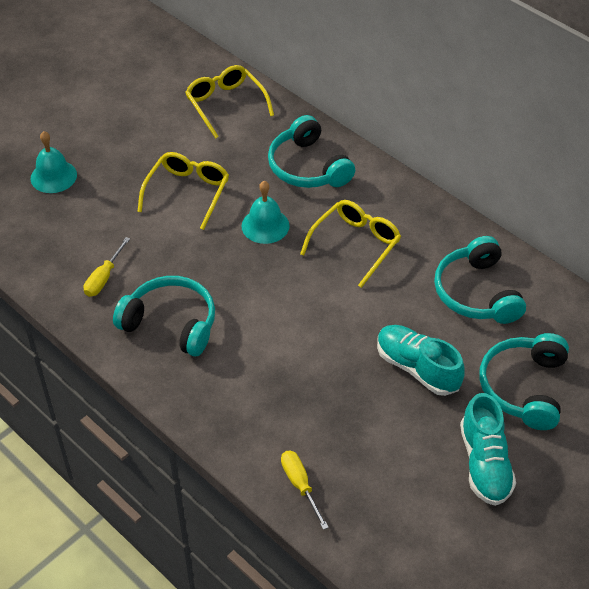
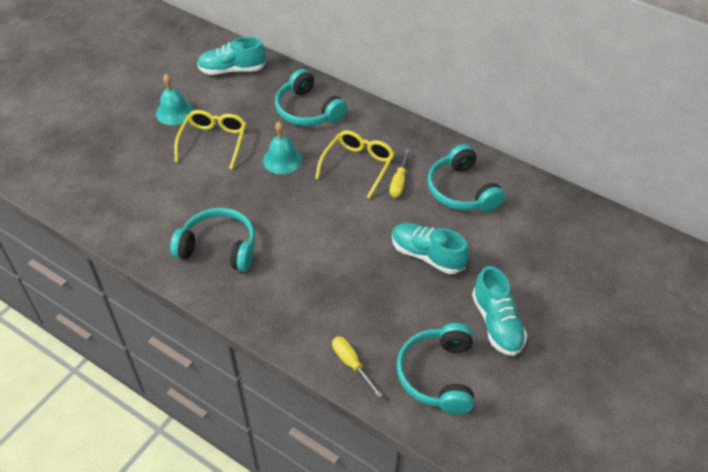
camera: 10 degrees left, 0 degrees up
(53, 176) = (99, 142): turquoise bell -> turquoise bell (174, 112)
(104, 278) = (156, 218): yellow screwdriver -> yellow screwdriver (399, 182)
(225, 104) = (232, 70): yellow glasses -> turquoise shoe
(524, 387) = (514, 259): turquoise headphones -> turquoise headphones (438, 375)

